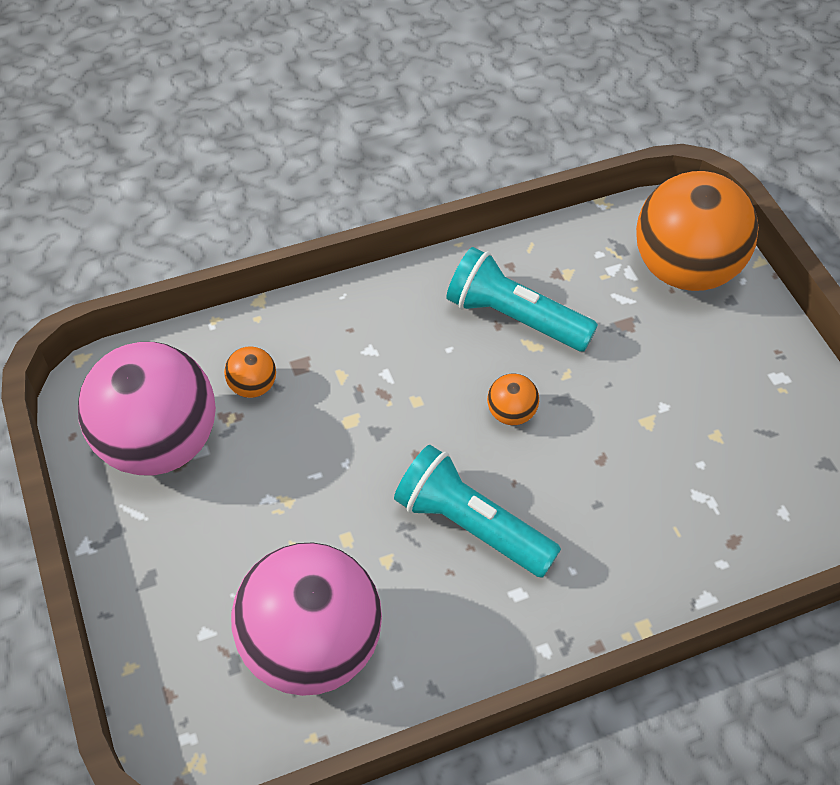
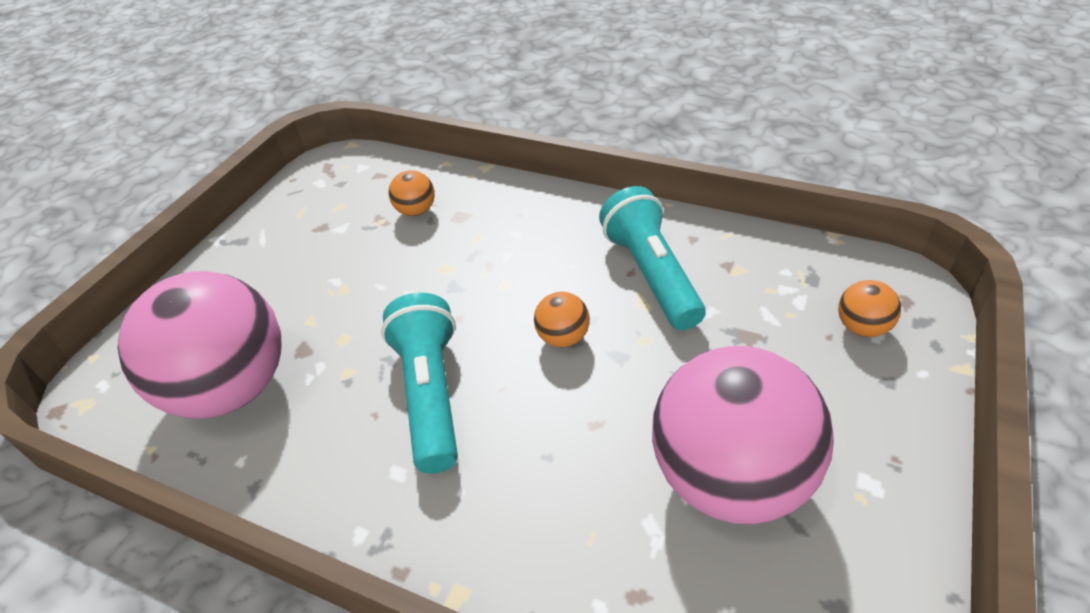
camera: 50 degrees right, 10 degrees down
(159, 443) = (325, 209): pink ball -> pink ball (729, 477)
(683, 269) = (861, 327): orange ball -> orange ball, size x0.41

